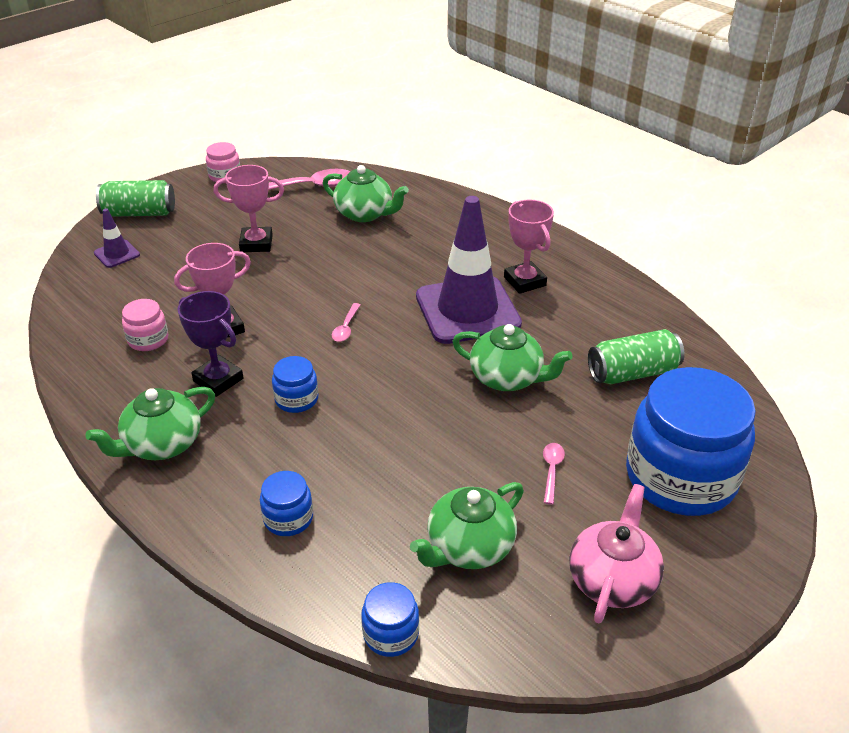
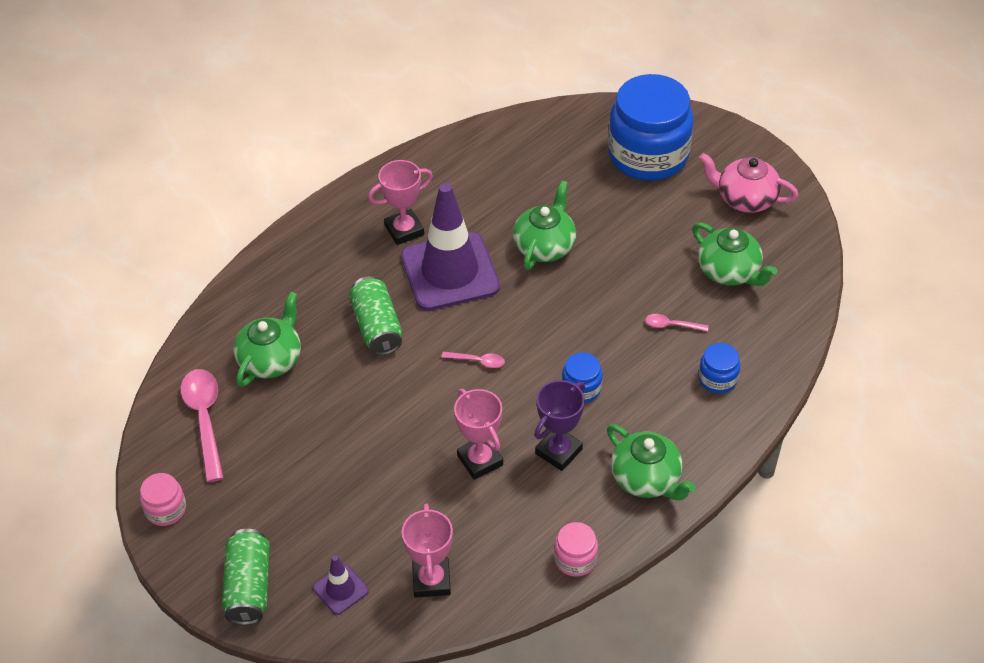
camera: 90 degrees left, 10 degrees up
(148, 340) = (500, 522): pink jar -> pink jar (575, 559)
(256, 243) = (326, 454): pink trophy -> pink trophy (431, 580)
(391, 634) = (808, 312): blue jar -> none
(551, 471) = (649, 224): pink spoon -> pink spoon (672, 325)
(632, 373) = (534, 169): green can -> green can (377, 327)

